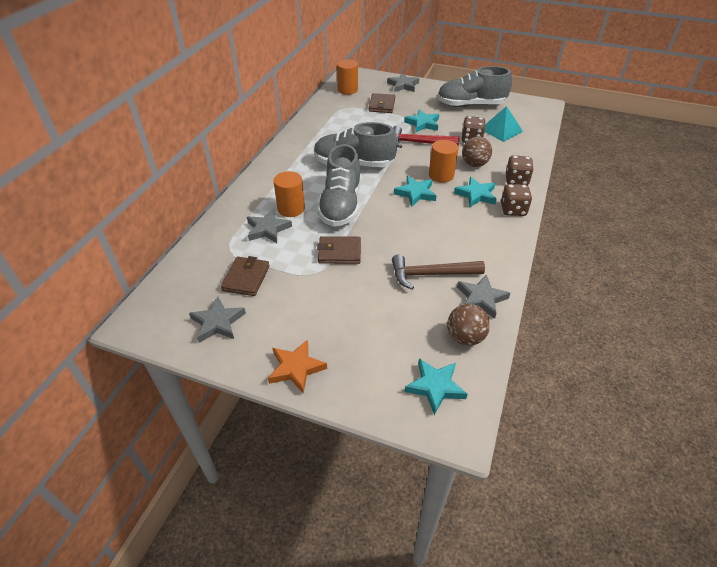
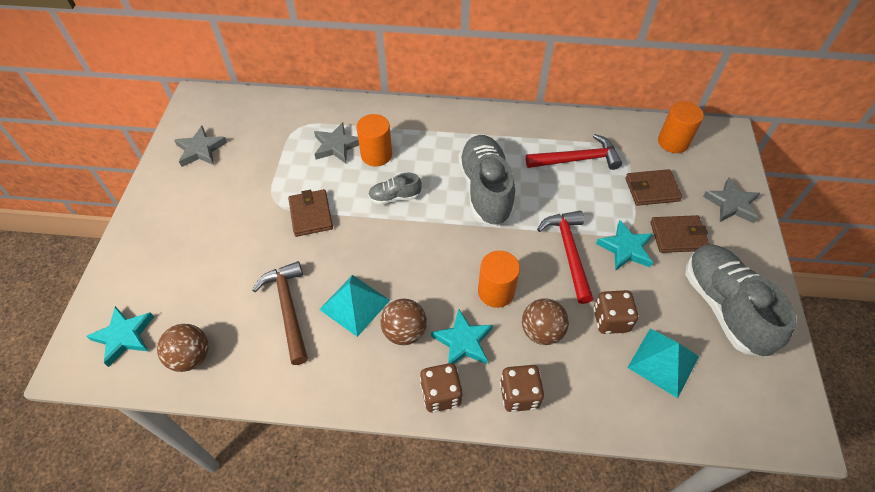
camera: 75 degrees right, 10 degrees up
(246, 278) = (260, 151): brown wallet -> brown wallet (678, 236)
(296, 368) = (148, 219): orange star -> none
(341, 205) = (394, 197): grey shoe -> grey shoe, size x0.48
(344, 124) = (577, 159): none -> red hammer
(415, 193) = (443, 268): turquoise star -> none
(435, 239) = (354, 304): none -> turquoise pyramid
(463, 218) = (404, 331): none -> brown ball
(481, 298) = (253, 368): grey star -> none

